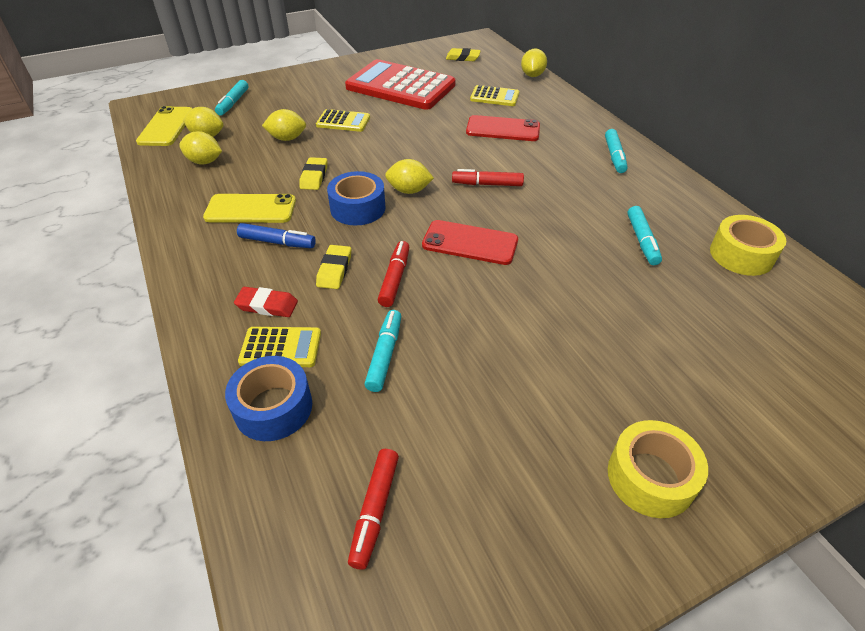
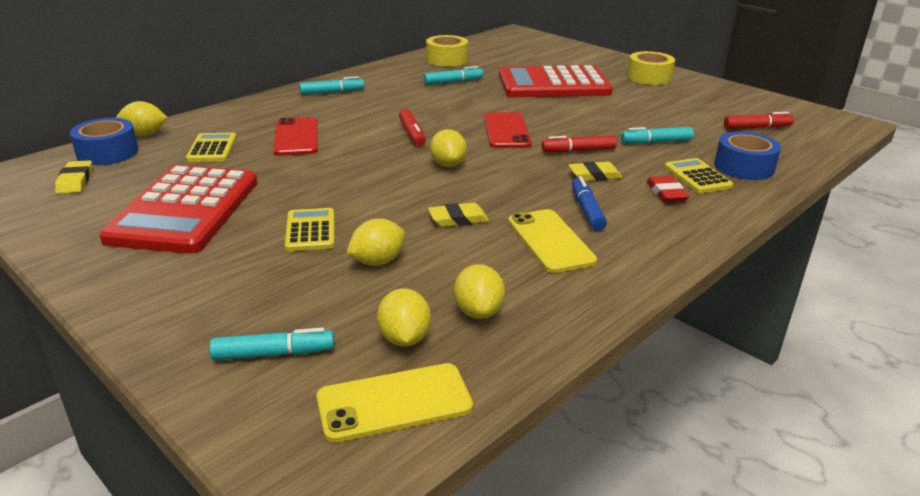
camera: 110 degrees left, 15 degrees down
(287, 138) = (377, 261): yellow lemon -> yellow lemon turned 75 degrees clockwise
(358, 208) = (497, 183): blue tape -> blue tape (107, 153)
(622, 331) = (553, 84): none -> red calculator

